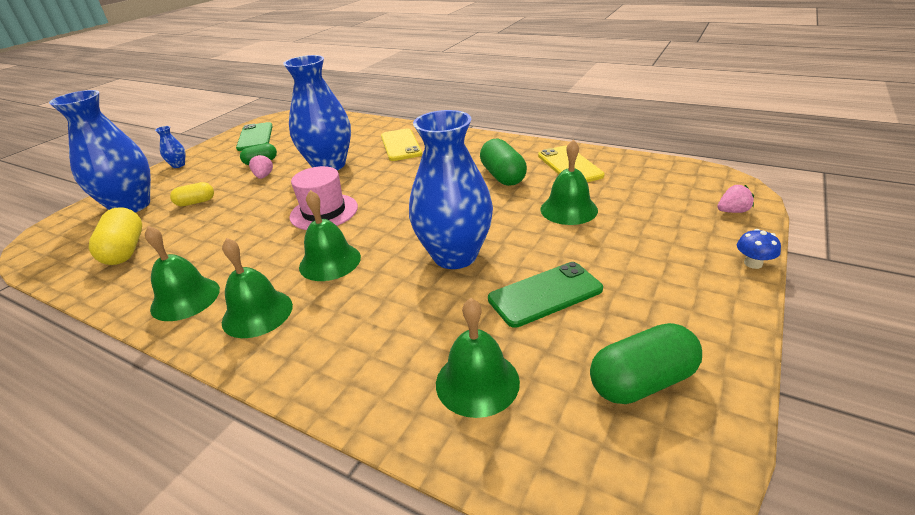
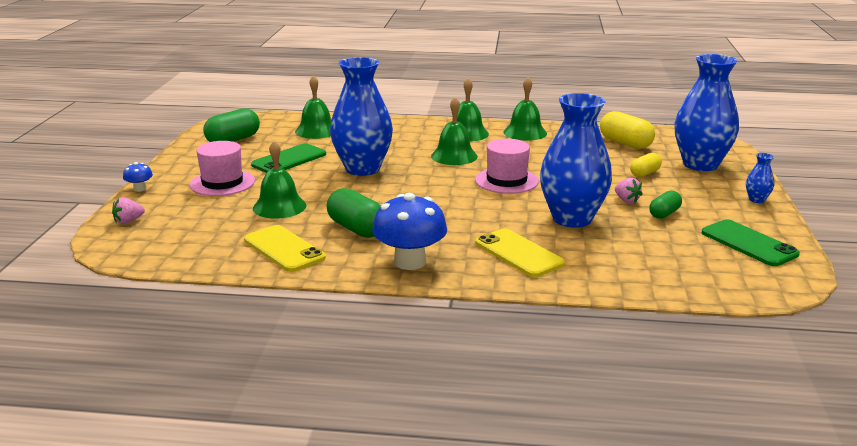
camera: 155 degrees right, 10 degrees down
(478, 147) = (410, 262): none -> blue mushroom
(639, 257) = (222, 183): none -> pink hat

